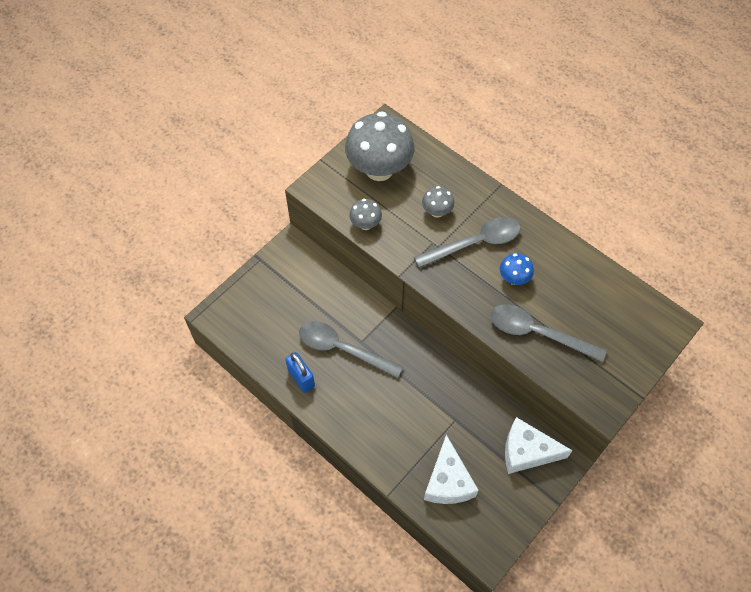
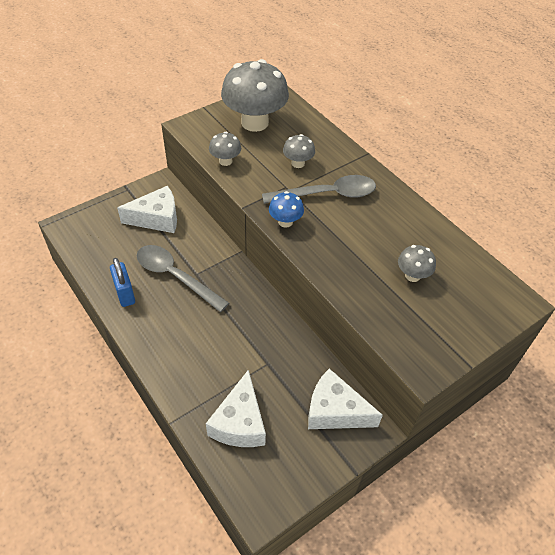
camera: 10 degrees right, 10 degrees down
(302, 288) = (157, 218): none -> white cheese
(514, 278) = (358, 230): blue mushroom -> blue mushroom (285, 222)
(537, 333) = (368, 282): grey spoon -> none
(574, 317) = (412, 275): none -> grey mushroom

